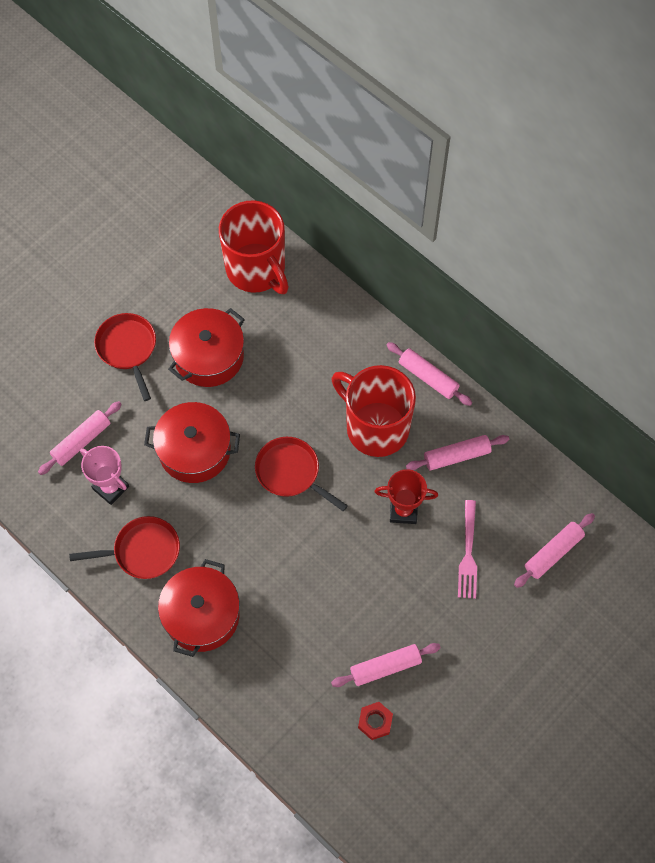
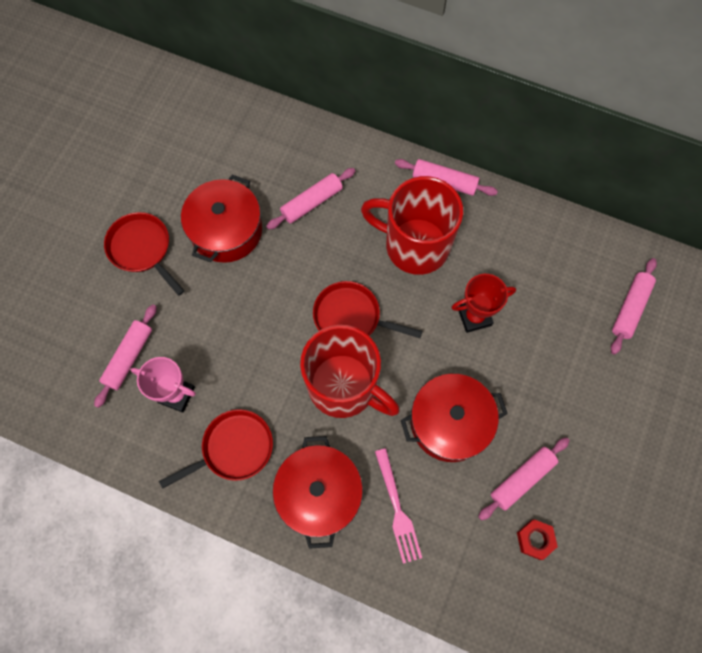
camera: 20 degrees left, 5 degrees up
(194, 450) = (247, 328): red pot -> red pot (449, 423)
(256, 270) = (241, 133): red mug -> red mug (344, 387)
(456, 456) = (502, 247): pink rolling pin -> pink rolling pin (311, 202)
(468, 553) = (552, 336): pink fork -> pink fork (397, 509)

